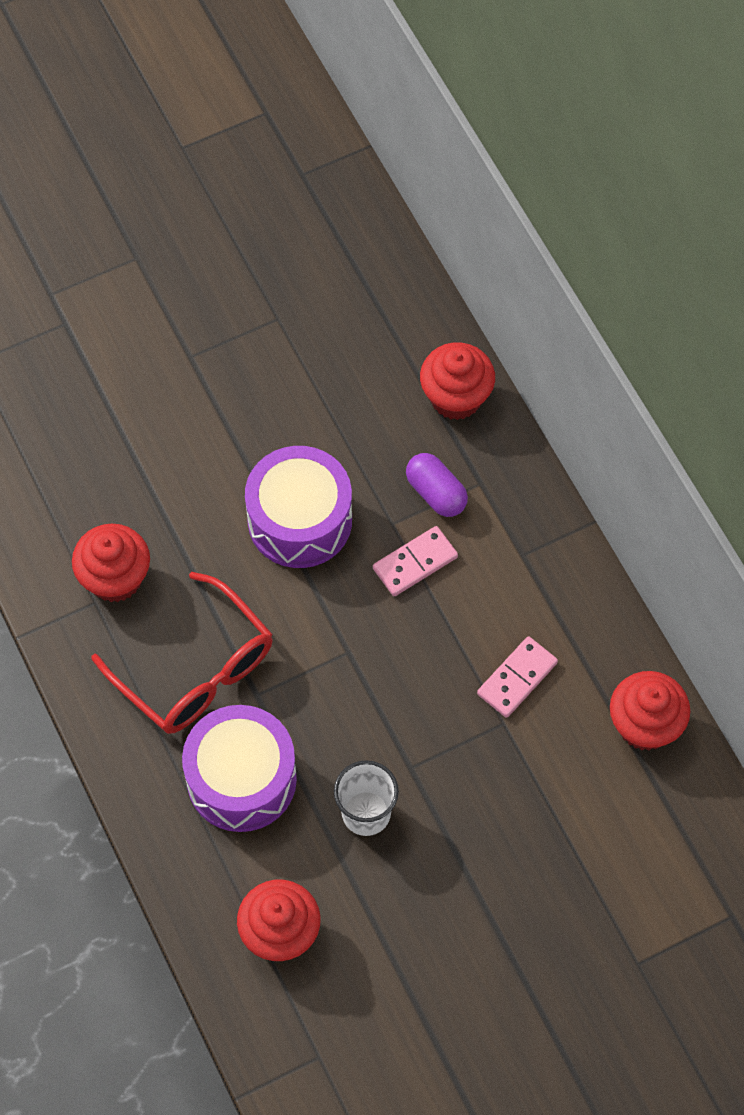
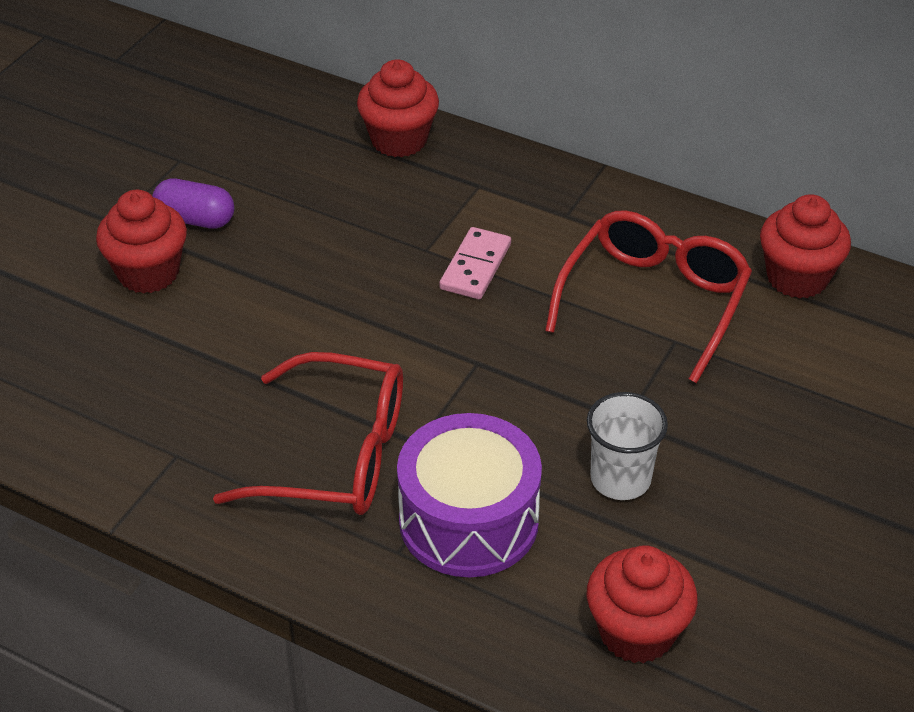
camera: 35 degrees left, 20 degrees down
(115, 578) = (182, 424): red cupcake -> red cupcake (148, 273)
(300, 520) = (335, 288): purple drum -> none
(436, 493) = (445, 210): purple capsule -> purple capsule (195, 219)
(517, 678) = (653, 302): pink domino -> red glasses

